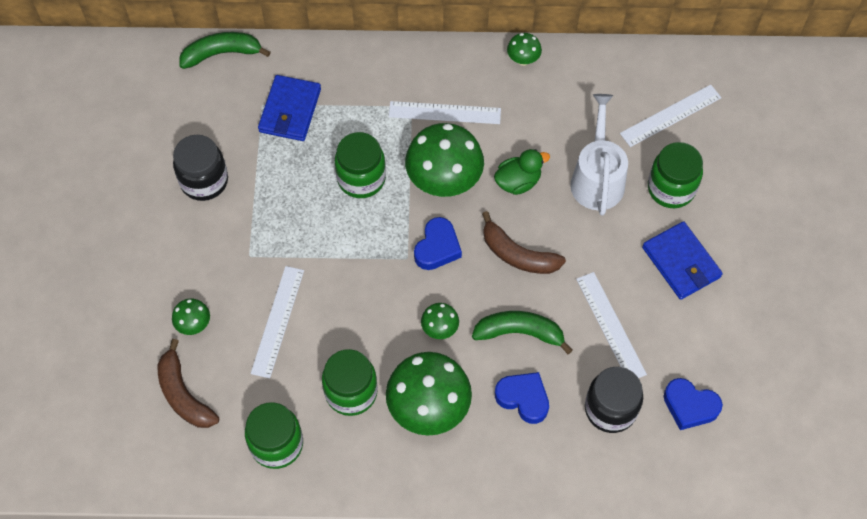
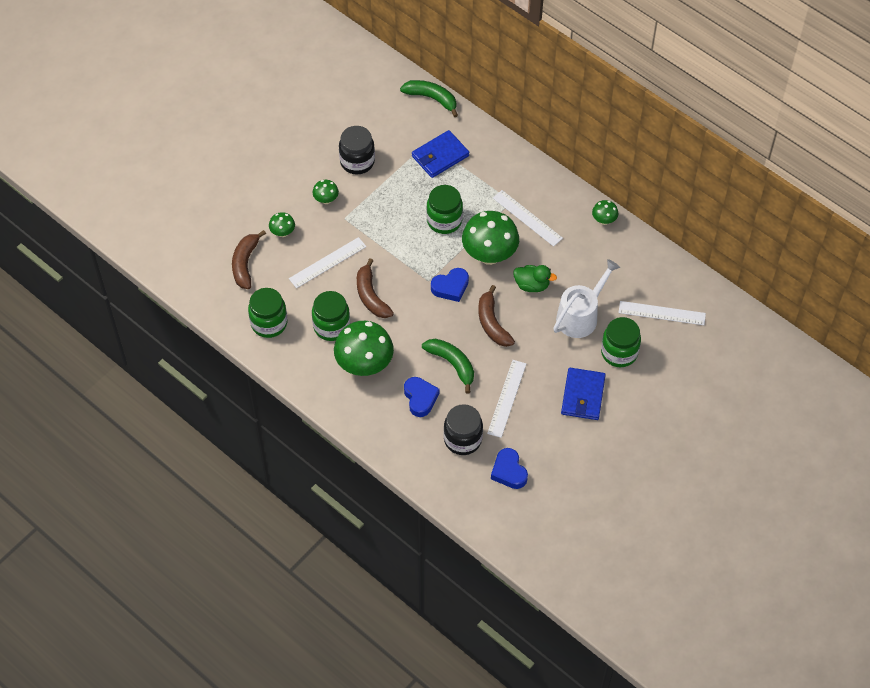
camera: 40 degrees right, 5 degrees down
(362, 323) = (371, 296): none -> brown banana
(440, 329) = (410, 330): green mushroom -> green mushroom (326, 200)

